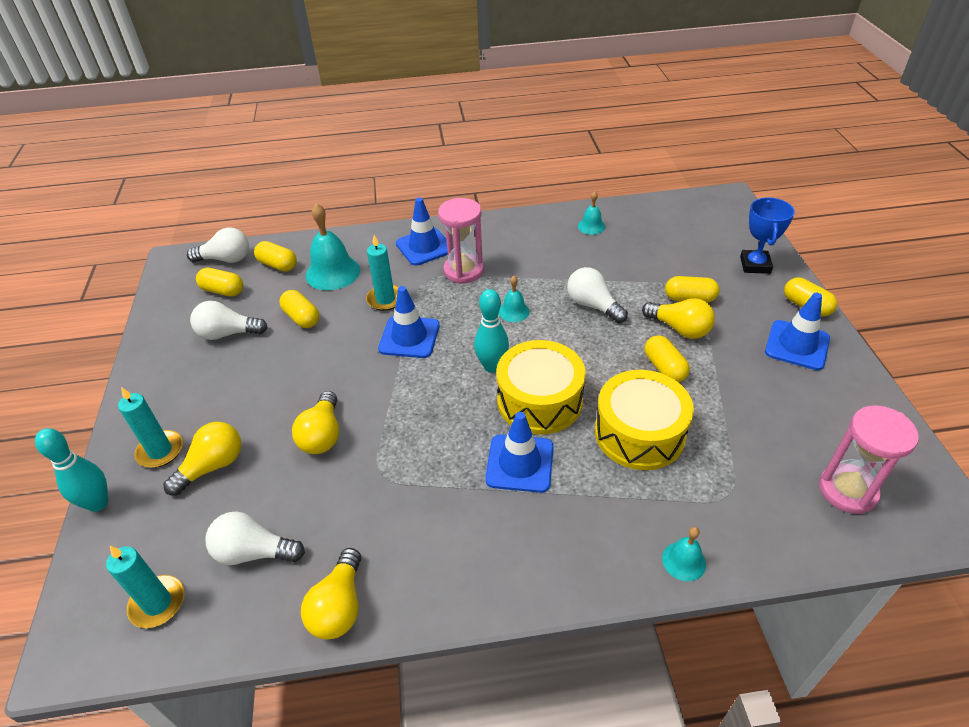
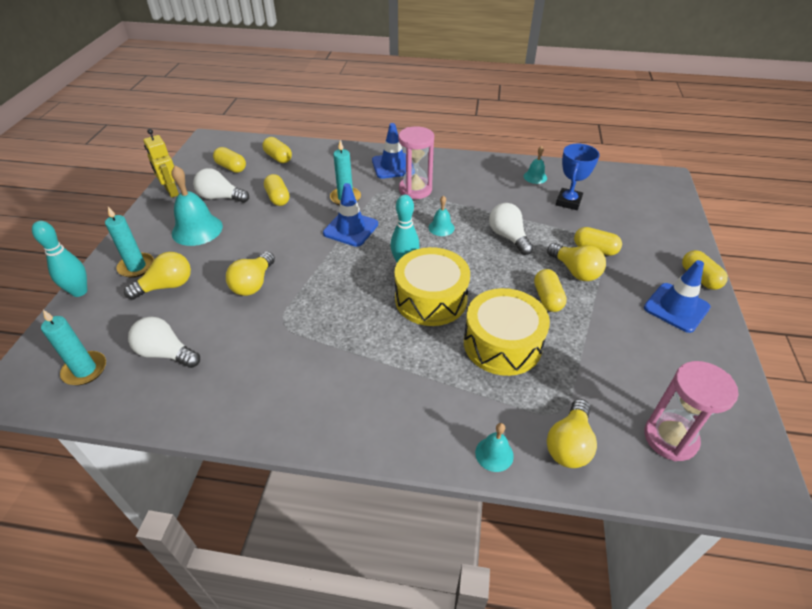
camera: 15 degrees right, 0 degrees up
(158, 340) = (171, 191): none -> yellow robot
(226, 259) = (243, 146): white light bulb -> none
(333, 272) = (315, 171): turquoise bell -> turquoise bell (197, 229)
(339, 606) = (207, 409): yellow light bulb -> yellow light bulb (569, 444)
(520, 463) = (393, 342): blue traffic cone -> none
(755, 265) = (666, 235): blue trophy -> blue trophy (568, 202)

